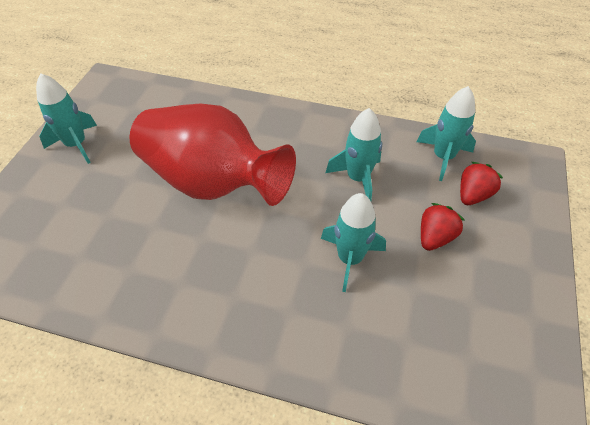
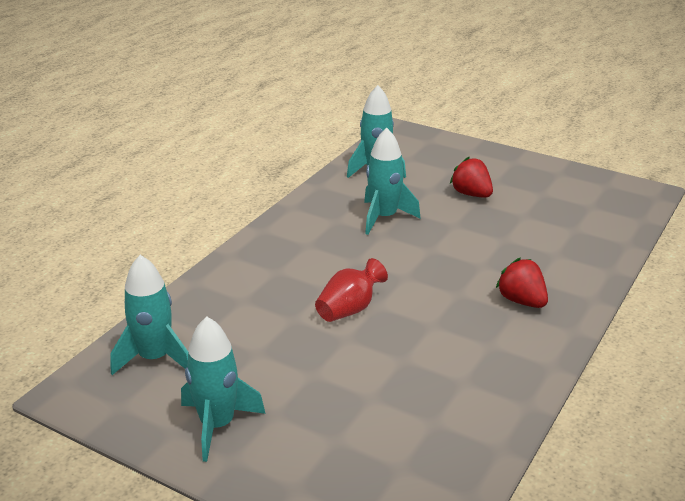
camera: 75 degrees left, 20 degrees down
(212, 182) = (349, 309): red vase -> red vase, size x0.41
(350, 259) = (484, 240): turquoise rocket -> turquoise rocket (155, 358)
(473, 195) = (429, 167): red strawberry -> red strawberry (521, 301)

